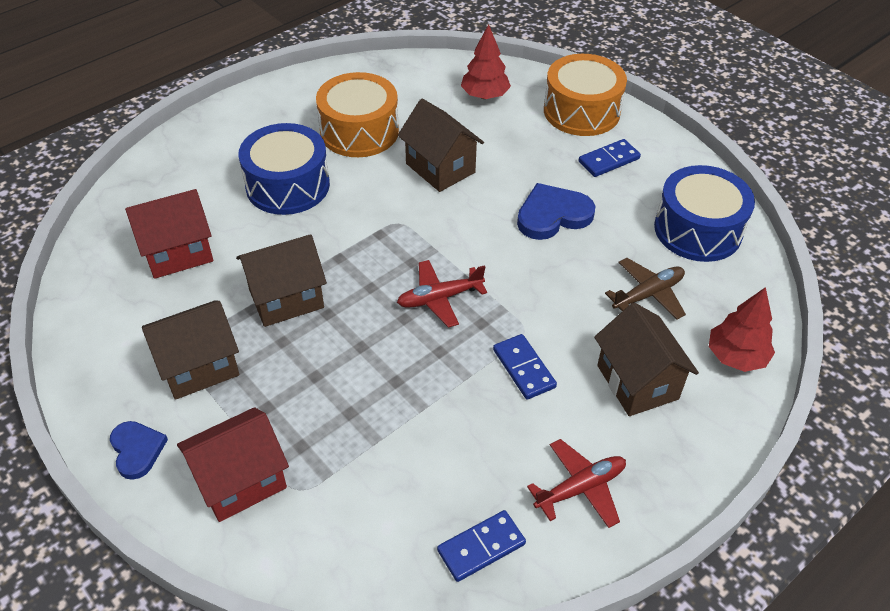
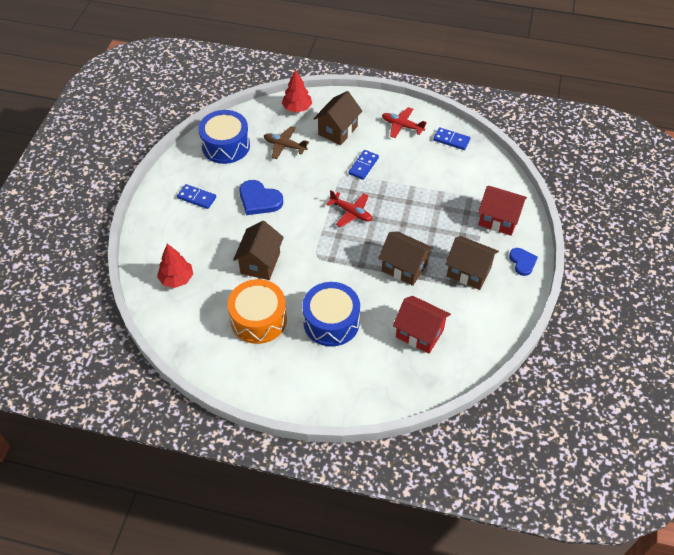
camera: 125 degrees left, 5 degrees up
(137, 450) = (522, 262): blue heart -> blue heart turned 135 degrees clockwise
(581, 111) = (159, 228): orange drum -> none

